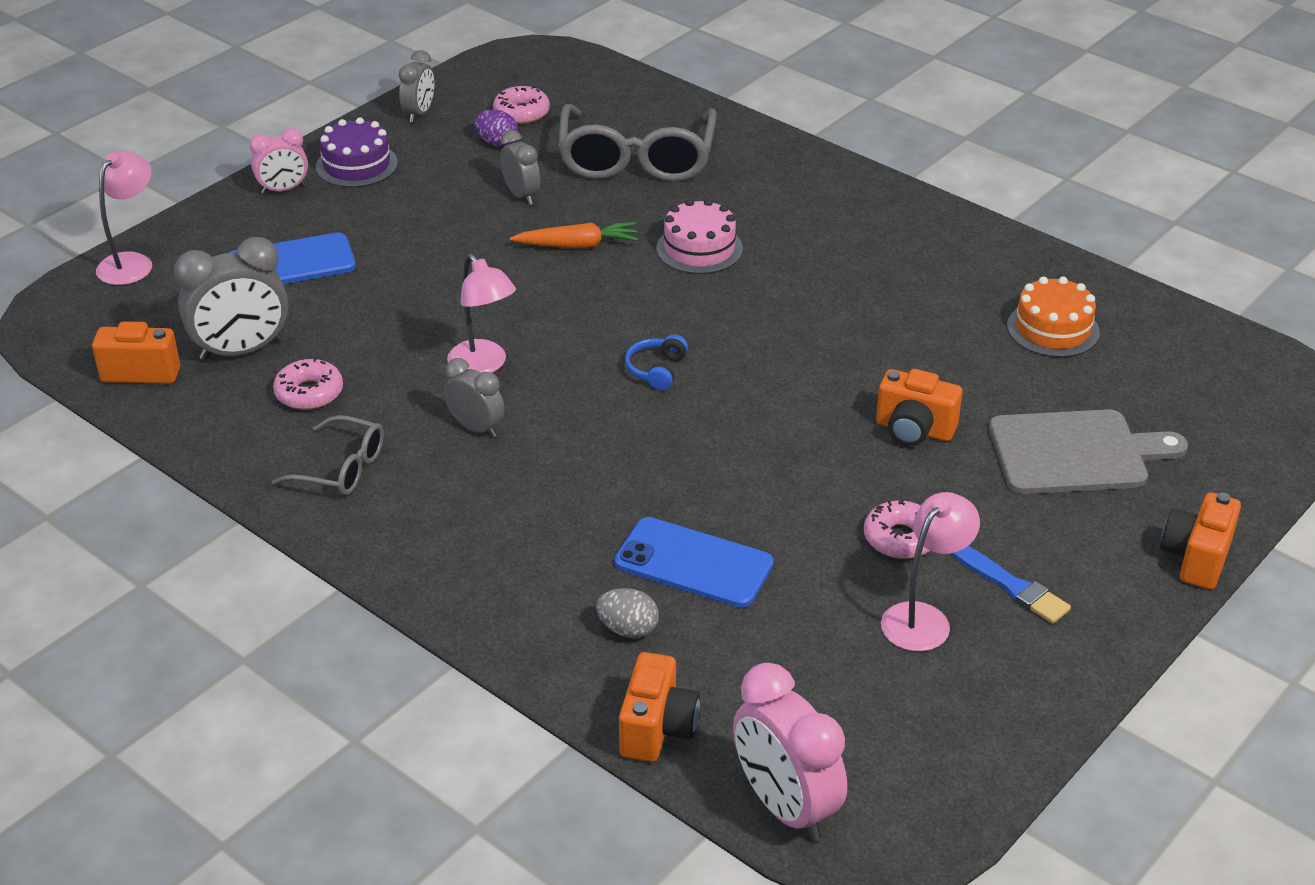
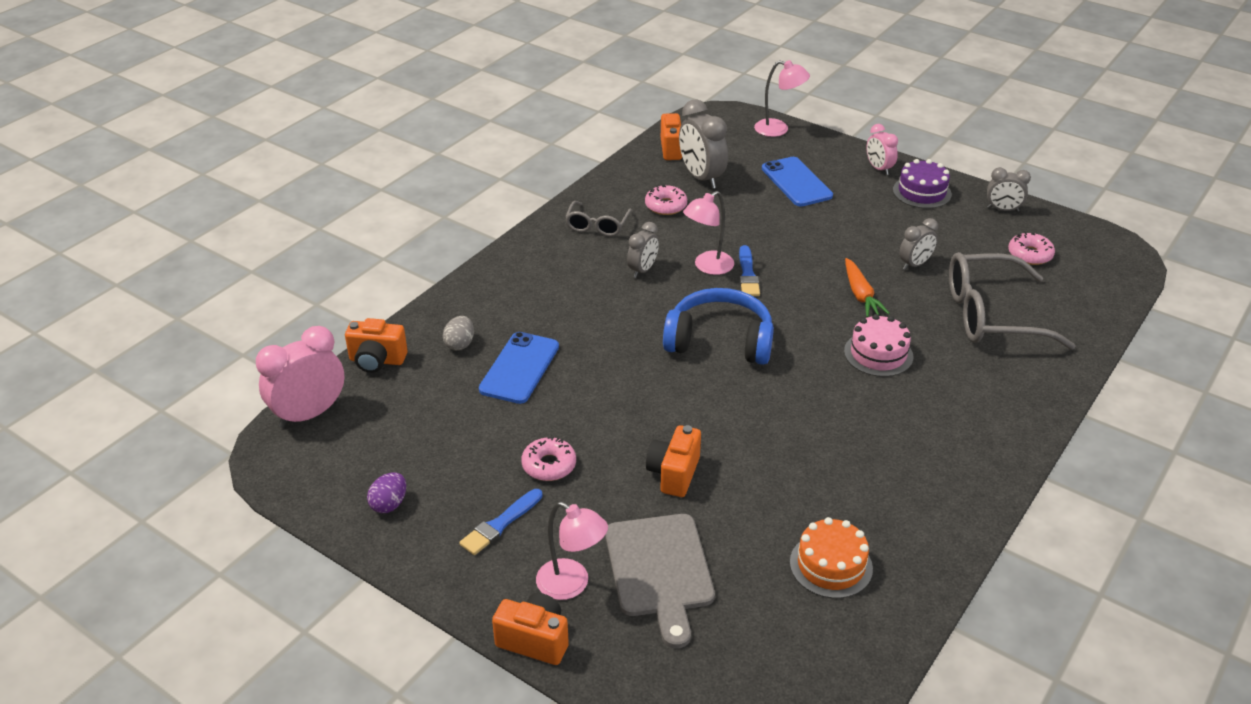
camera: 85 degrees right, 0 degrees up
(497, 143) = (981, 247): purple egg -> purple egg (389, 504)
(511, 331) = (747, 274): none -> blue brush
(656, 370) = (720, 341): blue headphones -> blue headphones, size x2.29
(923, 618) = (467, 476): pink lamp -> pink lamp (572, 585)

